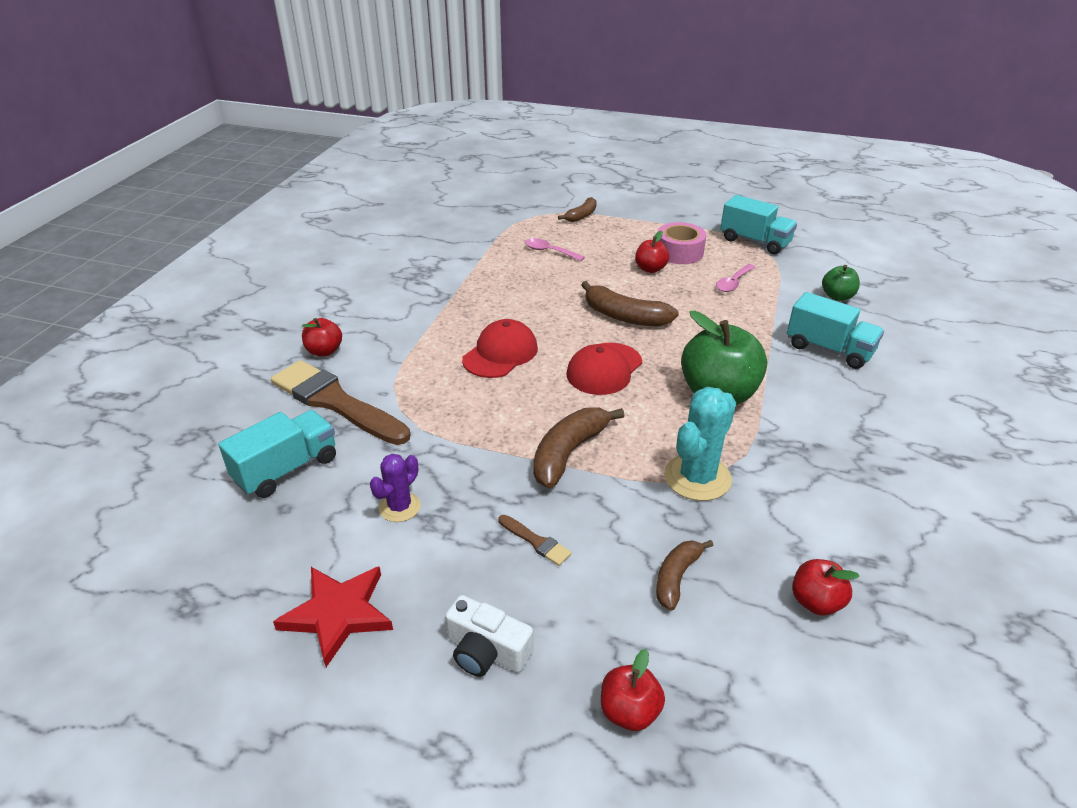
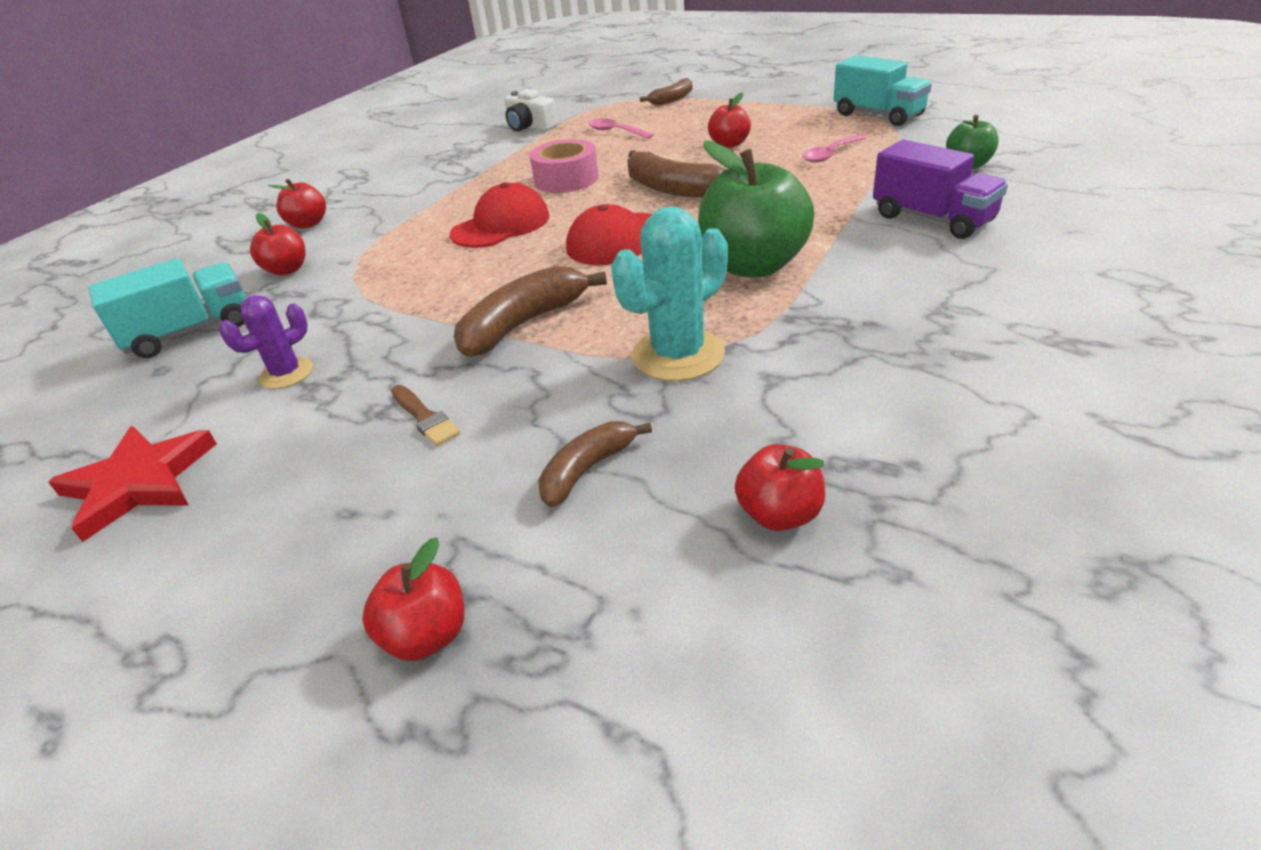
camera: 15 degrees right, 0 degrees up
(335, 402) = (287, 270): brown brush -> red apple
(486, 651) = (284, 539): white camera -> white camera (530, 126)
(679, 252) = (774, 128): pink tape -> pink tape (566, 179)
(829, 349) = (932, 219): turquoise truck -> purple truck

